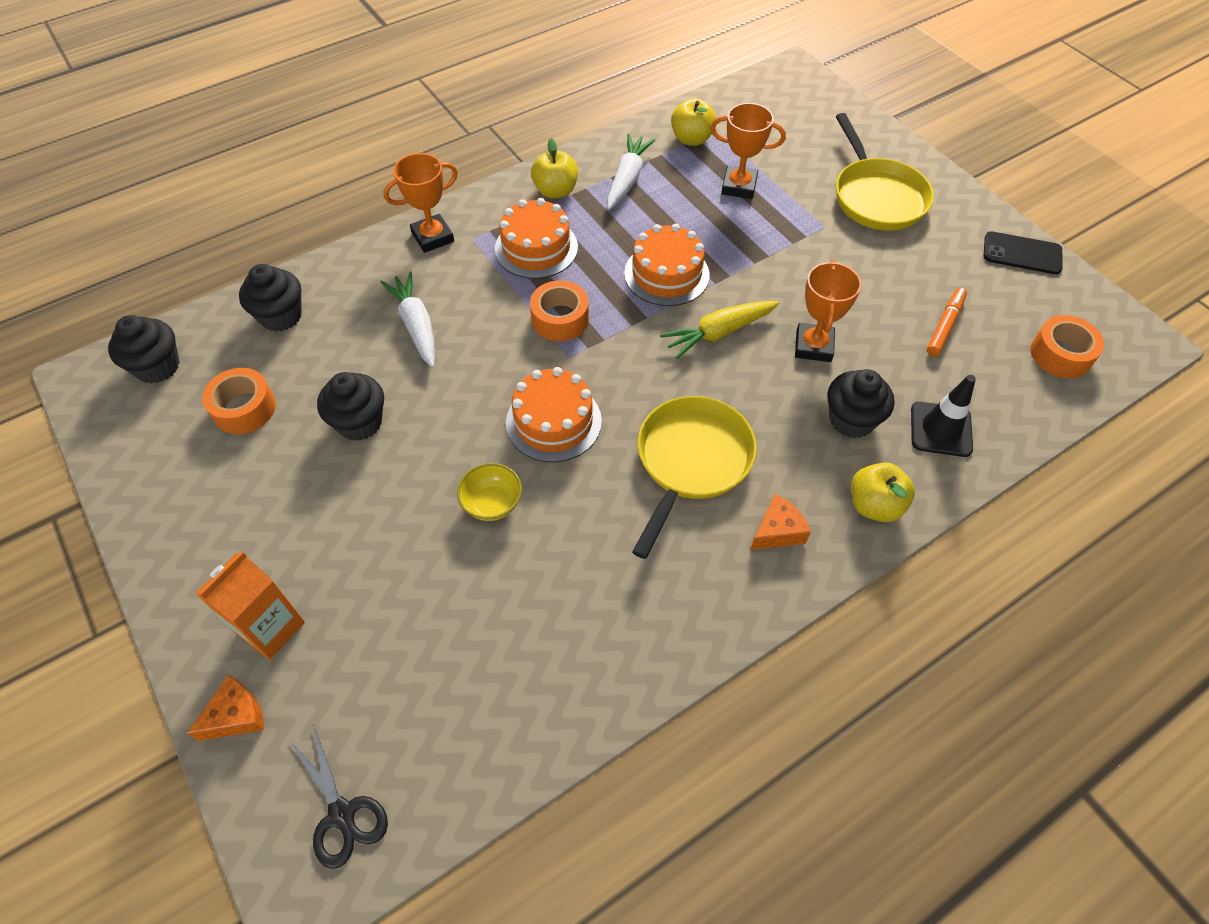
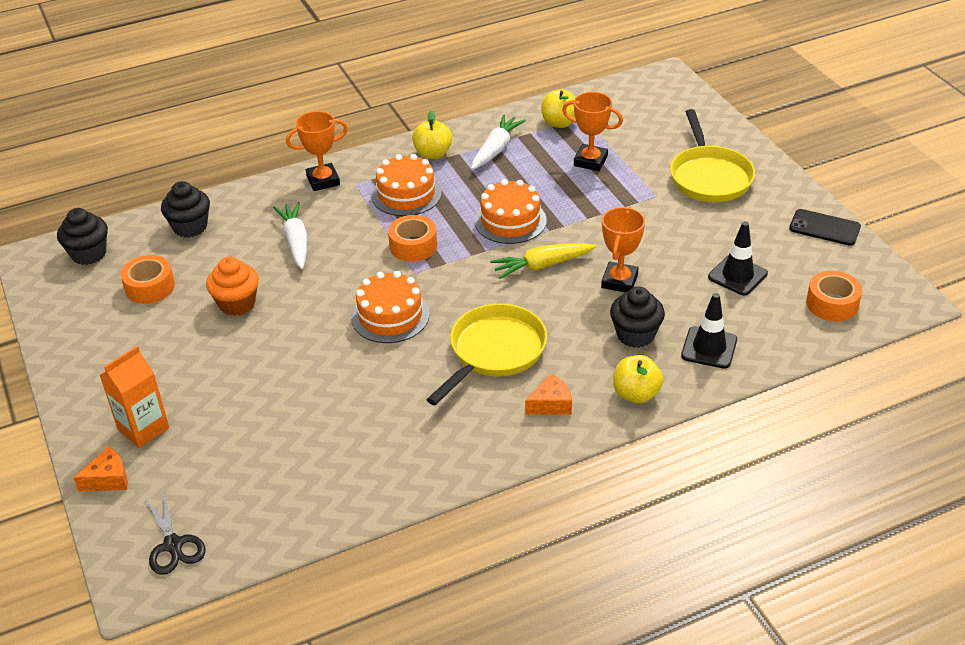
camera: 10 degrees right, 15 degrees down
(359, 422) = (237, 304): black cupcake -> orange cupcake
(492, 503) = (328, 366): yellow bowl -> none
(945, 326) = (737, 275): orange marker -> black traffic cone

